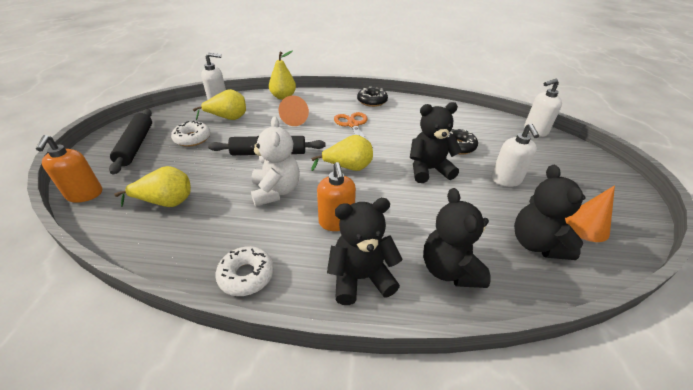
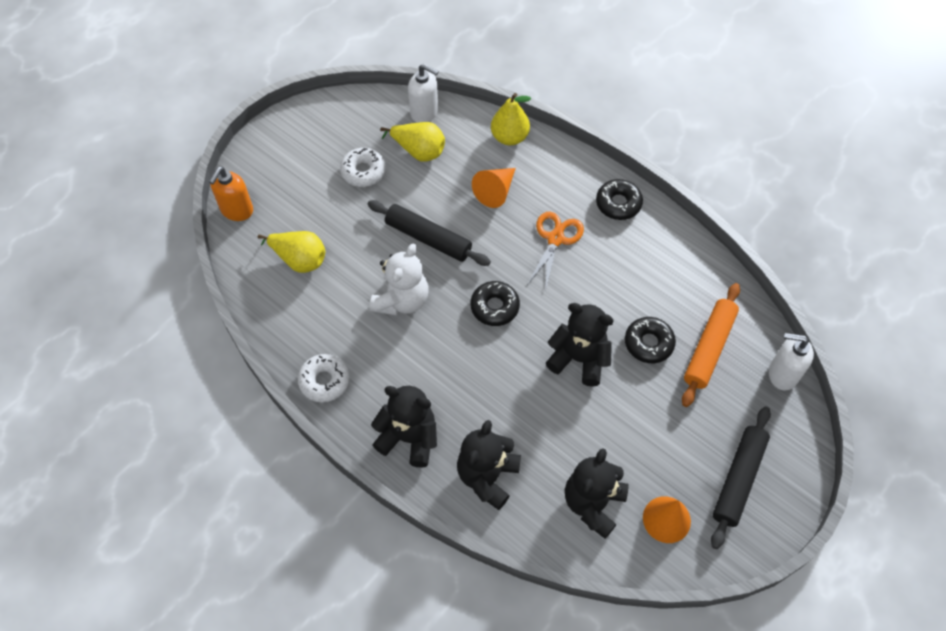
camera: 35 degrees right, 20 degrees up
(136, 145) = (304, 154): black rolling pin -> black rolling pin (738, 479)
(336, 222) = (431, 370): orange soap dispenser -> none
(348, 167) = (494, 307): yellow pear -> black donut
(489, 135) = (709, 348): none -> orange rolling pin
(506, 180) = (650, 421): white soap dispenser -> none

